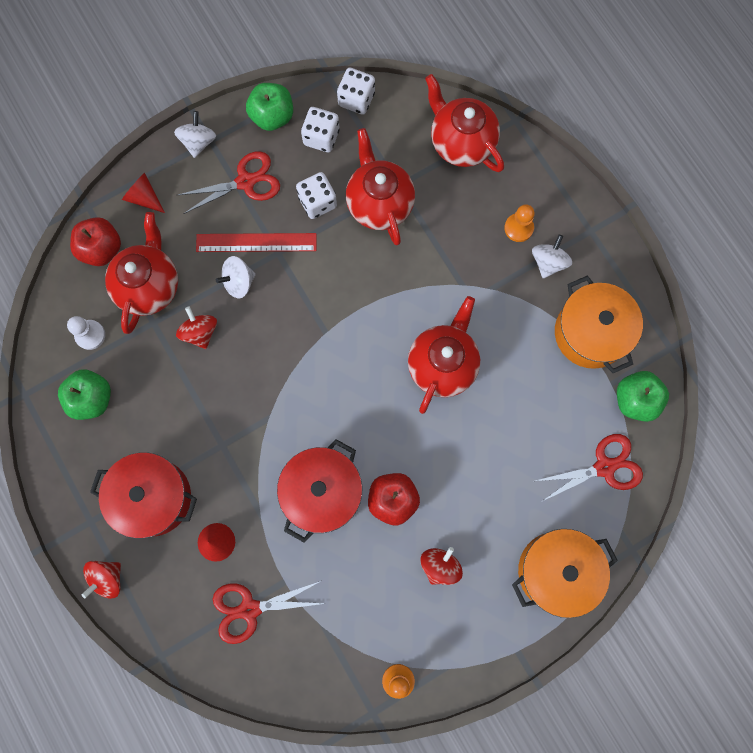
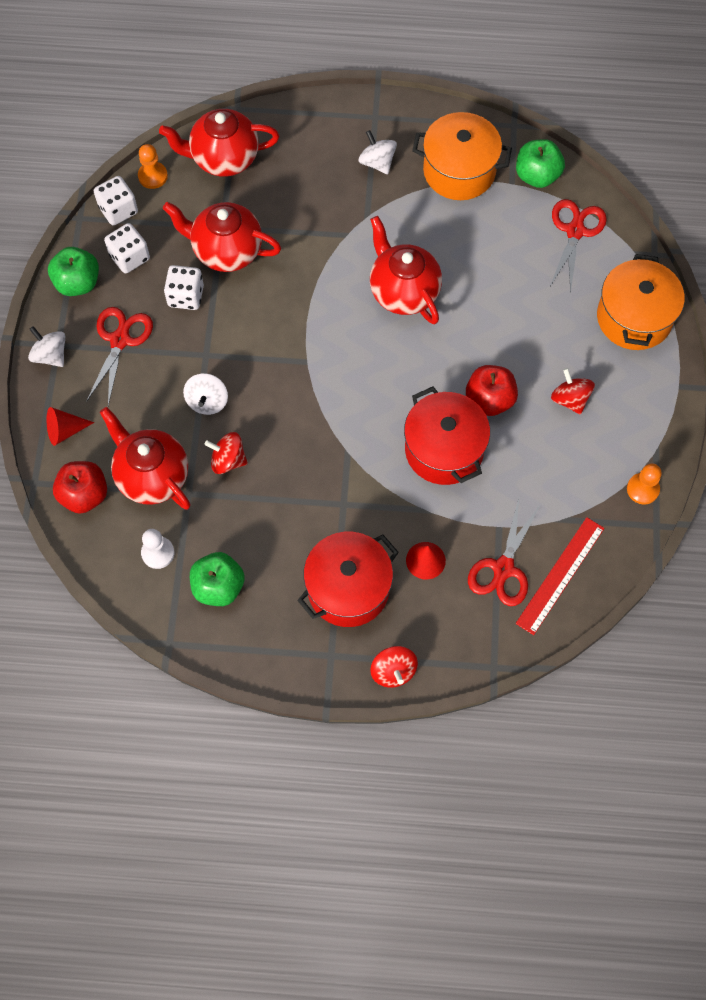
camera: 55 degrees left, 10 degrees down
(256, 242) = (182, 366): red ruler -> red ruler (560, 575)
(518, 228) = (331, 164): orange pawn -> orange pawn (153, 176)

